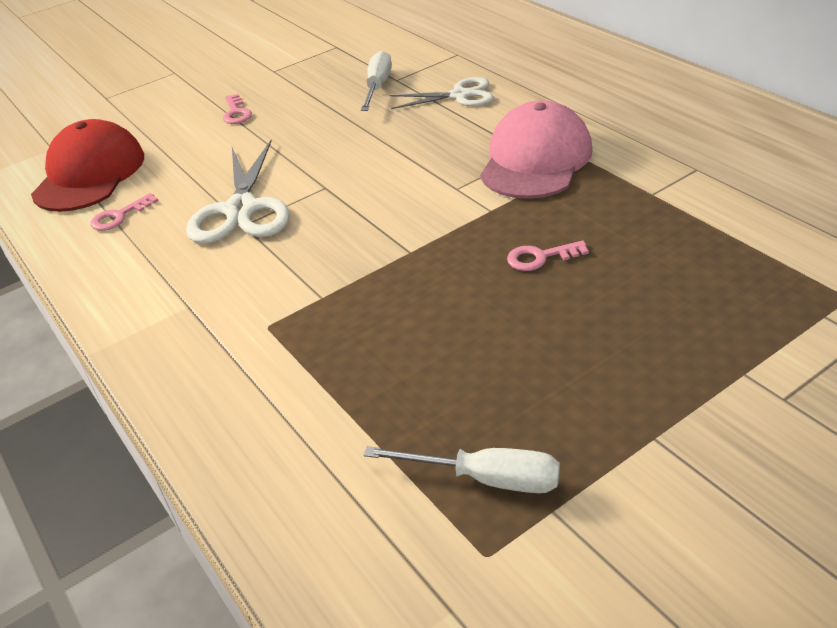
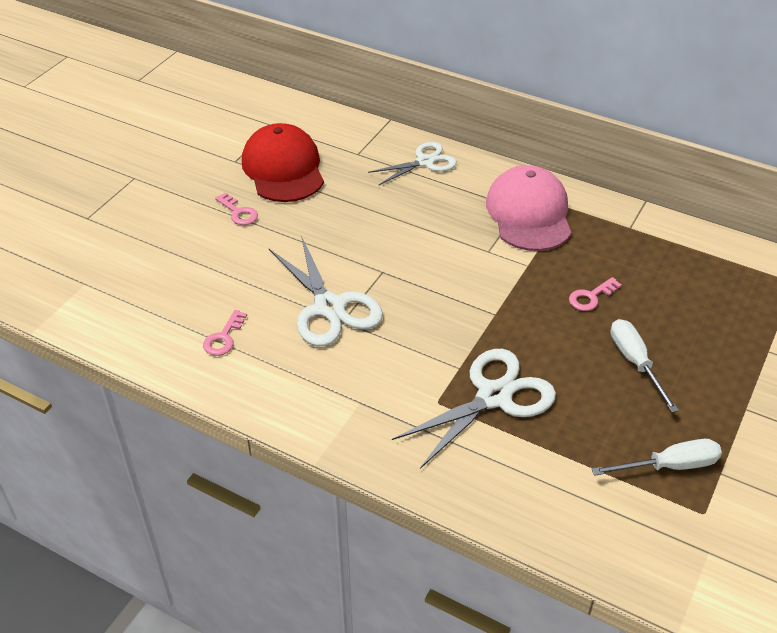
camera: 30 degrees left, 5 degrees up
(89, 174) = (153, 303): red cap -> red cap (283, 169)
(333, 337) = (494, 396): none -> white scissors
(378, 86) = (347, 163): white screwdriver -> white screwdriver (635, 362)

